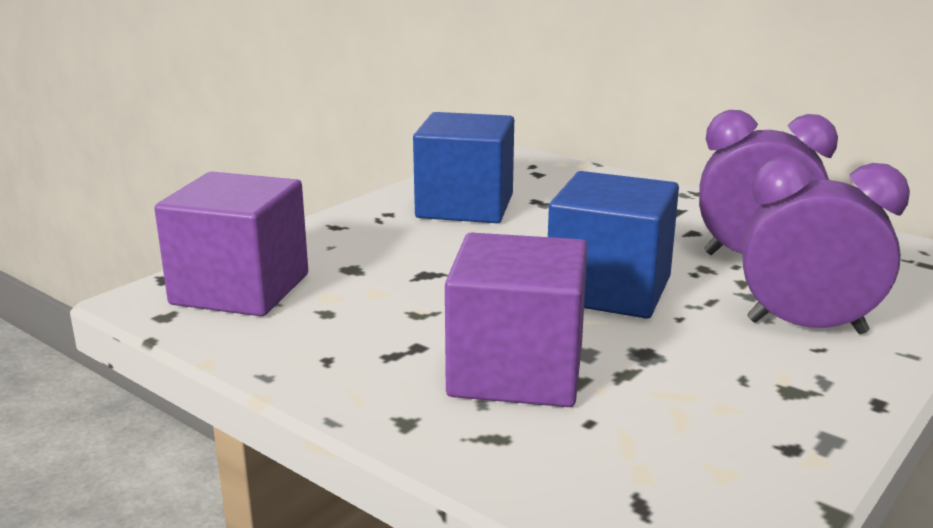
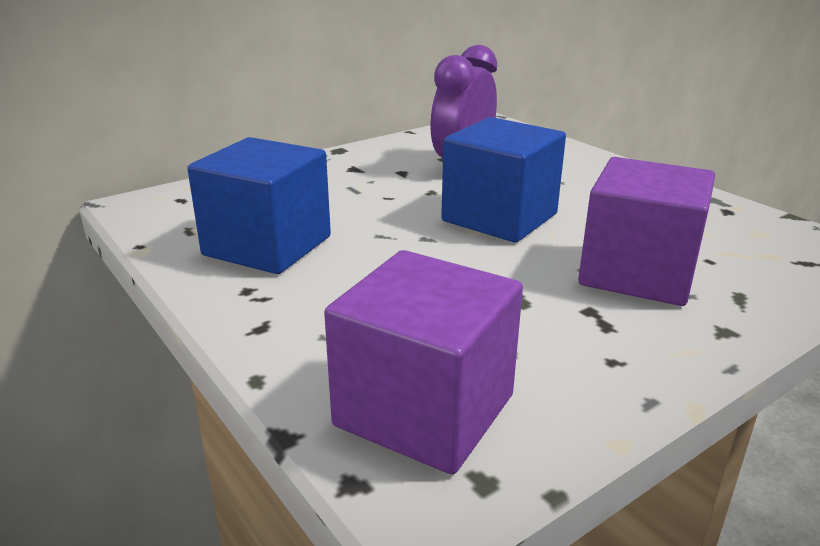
camera: 75 degrees left, 5 degrees up
(806, 327) = (575, 174): purple clock -> none

